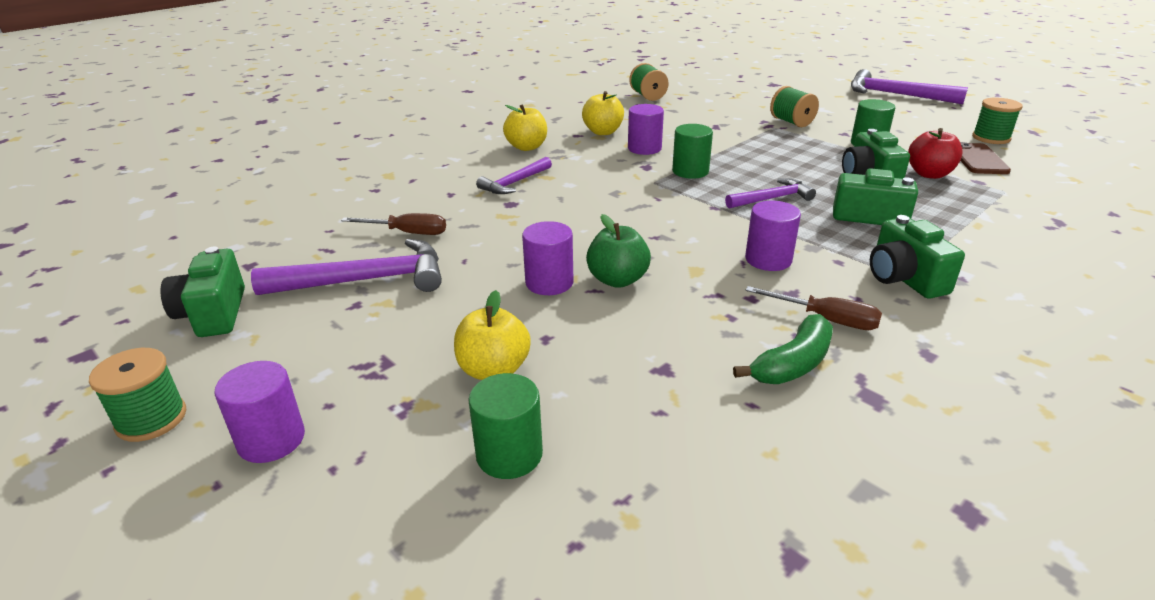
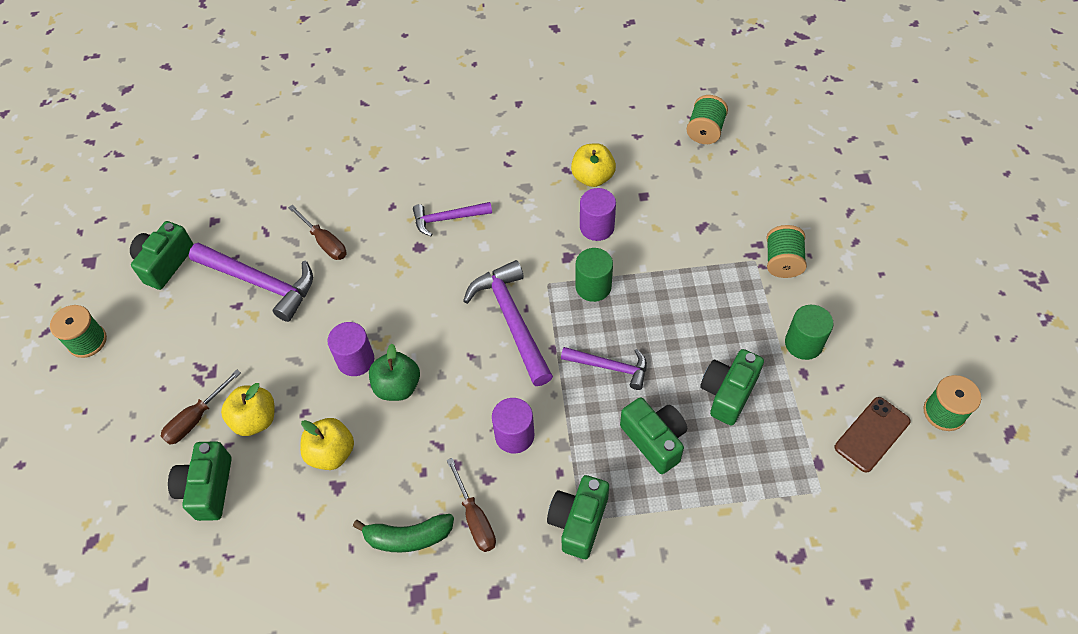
camera: 40 degrees right, 25 degrees up
(271, 440) = (123, 396): purple cylinder -> none
(412, 406) = (196, 418): none -> brown screwdriver
(509, 455) = (208, 488): green cylinder -> green camera
(527, 147) = (507, 167): yellow apple -> yellow apple (331, 453)
(896, 95) = (969, 277): purple hammer -> purple hammer (512, 321)
(929, 174) = (789, 424): red apple -> none

